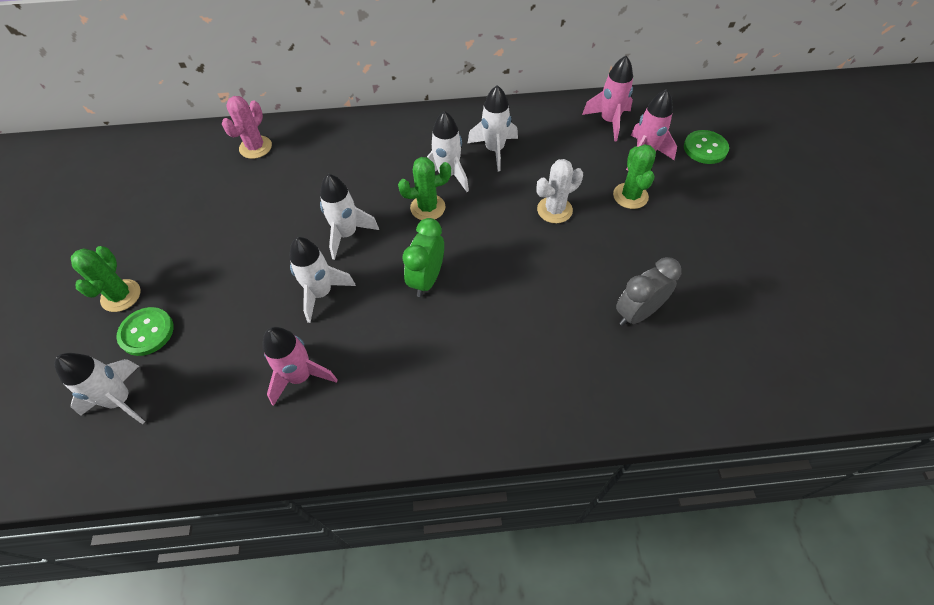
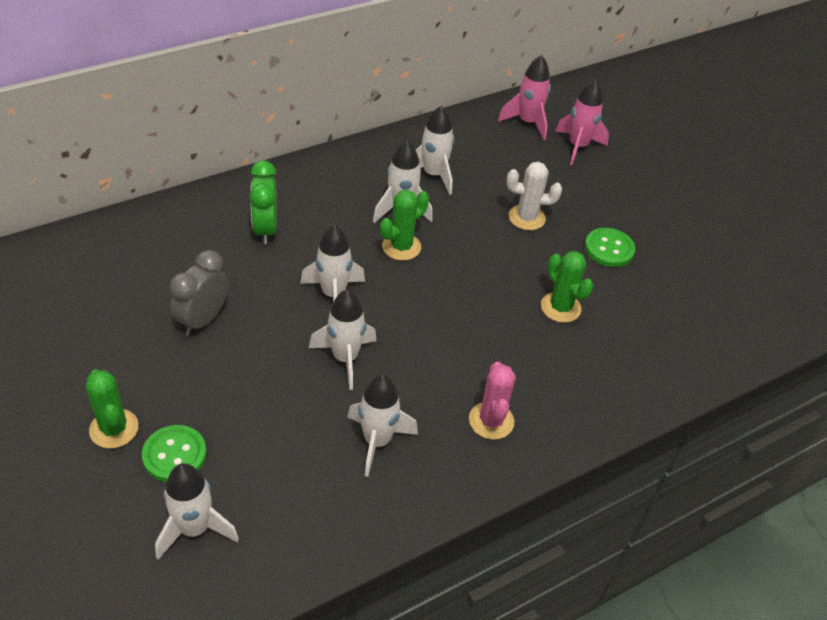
camera: 30 degrees left, 10 degrees down
(255, 147) = (165, 232): pink cactus -> pink cactus (491, 421)
(300, 376) = (377, 441): pink rocket -> white rocket
(427, 279) = (444, 314): green clock -> green clock (265, 229)
(554, 210) = (526, 218): white cactus -> white cactus turned 60 degrees clockwise
(630, 196) = (587, 187): green cactus -> green cactus (560, 307)
(637, 313) = (653, 288): grey clock -> grey clock (203, 319)
(705, 148) = (628, 129): green button -> green button (609, 249)

